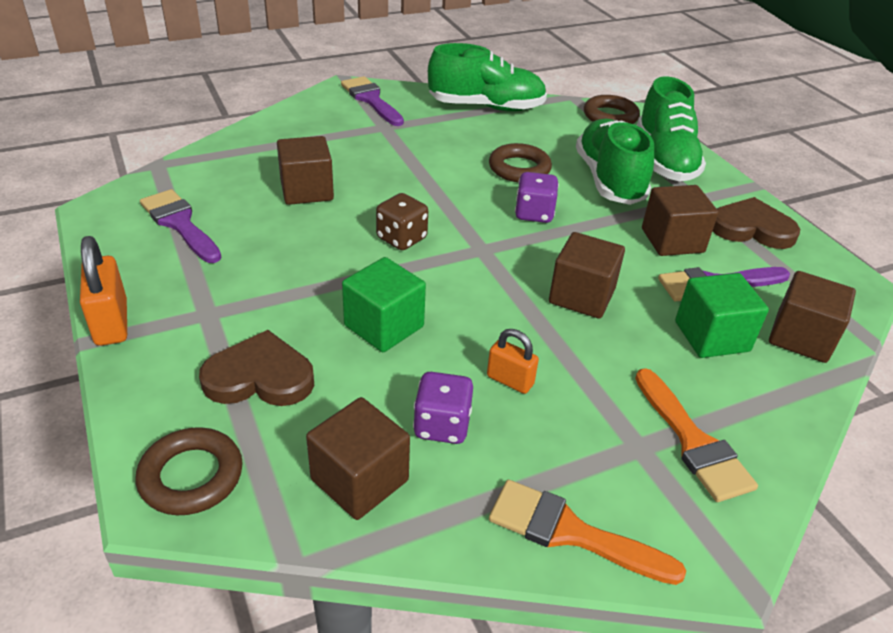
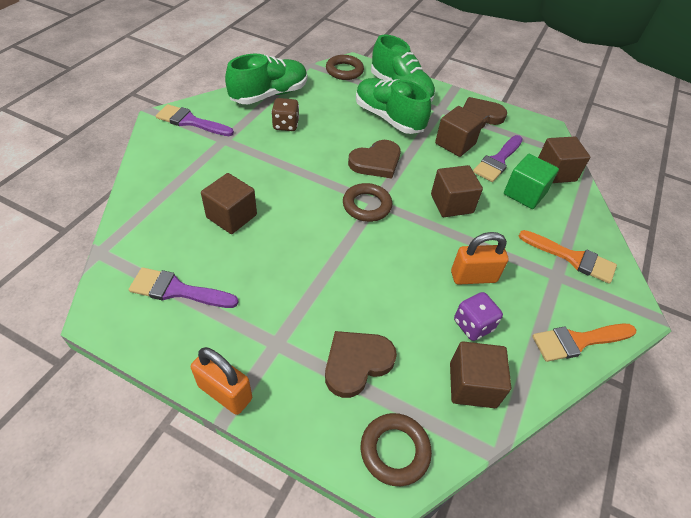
camera: 40 degrees left, 10 degrees up
(384, 326) = (382, 285): green cube -> none
(401, 238) = (327, 219): brown dice -> brown dice (285, 125)
(510, 380) = (473, 277): orange padlock -> orange padlock, size x1.57
(519, 168) = (336, 133): brown ring -> brown ring (367, 205)
(534, 214) = (376, 162): purple dice -> brown heart

